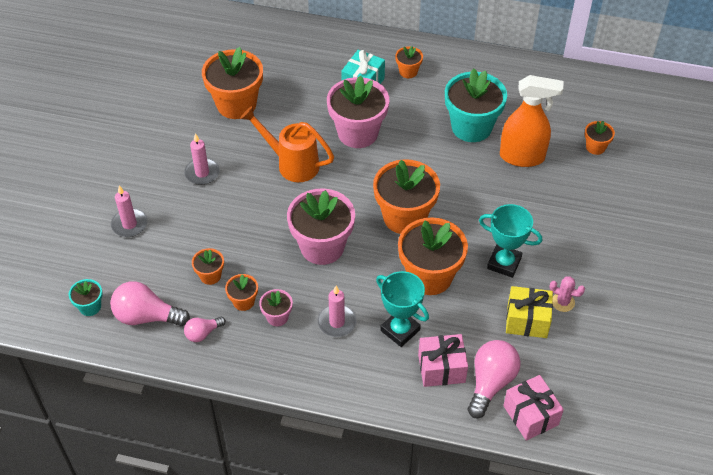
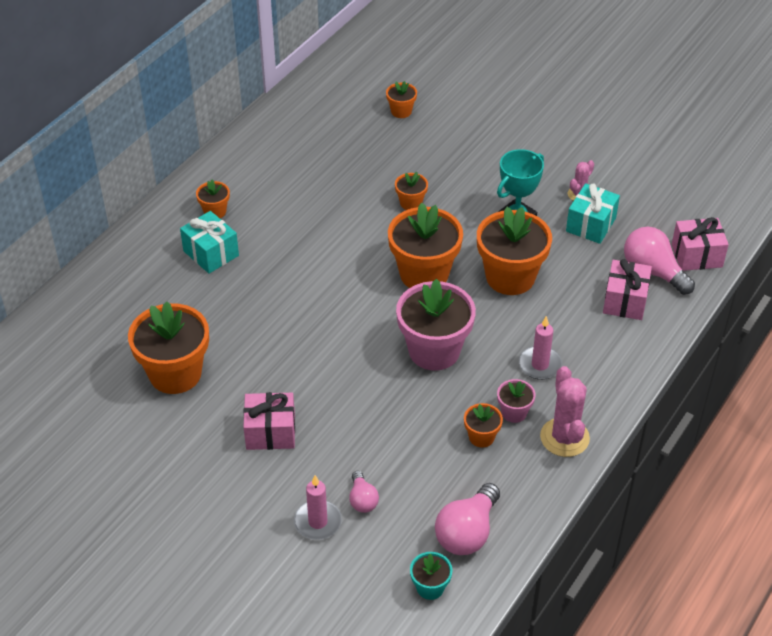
camera: 70 degrees left, 5 degrees down
(202, 173) = (270, 432): pink candle -> pink gift
(203, 333) = (511, 484): pink light bulb -> pink light bulb (362, 500)
(210, 276) = (432, 459): orange flower pot -> orange flower pot (411, 203)
(263, 358) = (564, 437): none -> pink cactus
(291, 164) = (299, 346): orange watering can -> none
(357, 133) = (284, 278): pink flower pot -> none
(400, 330) = (568, 318): turquoise trophy -> none
(471, 127) = (326, 187): turquoise flower pot -> none
(522, 157) = (387, 164): orange spray bottle -> none
(527, 320) = (591, 225): yellow gift -> turquoise gift

